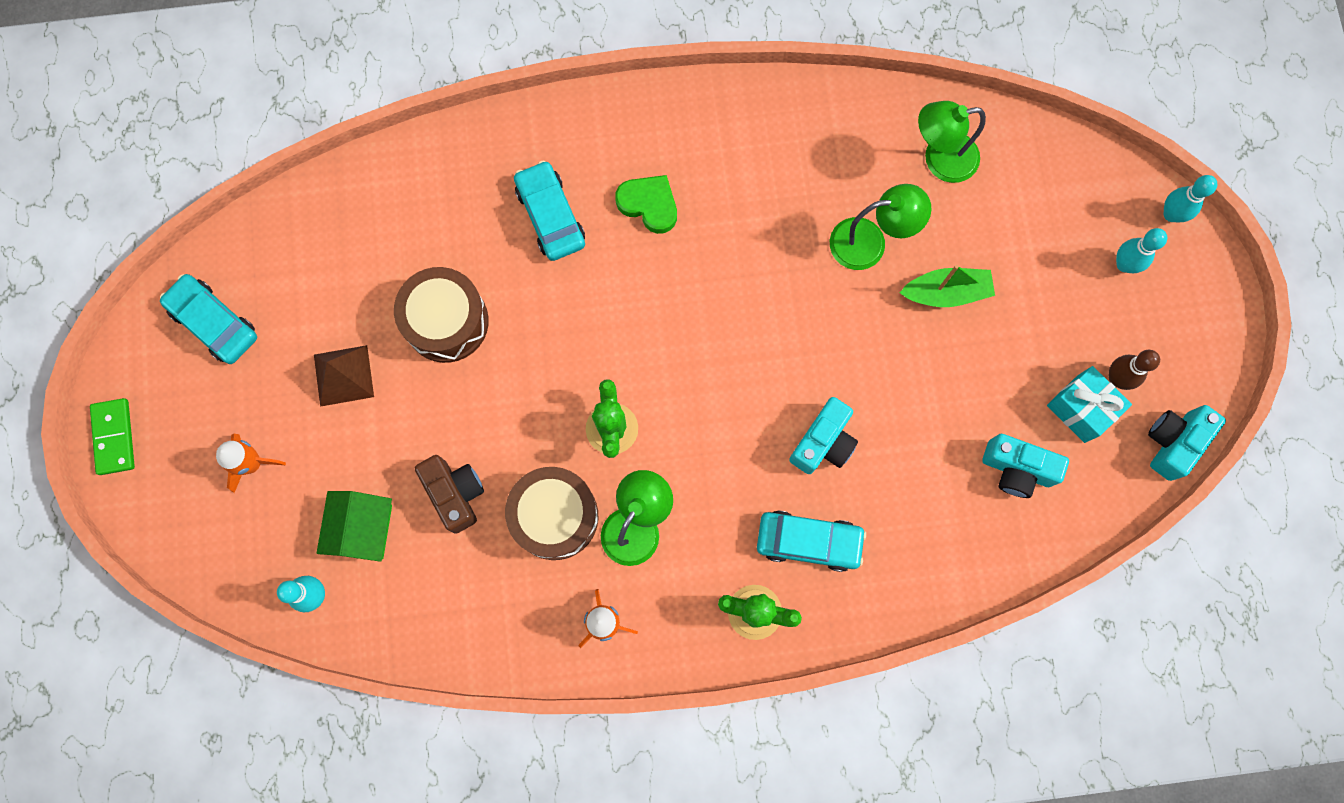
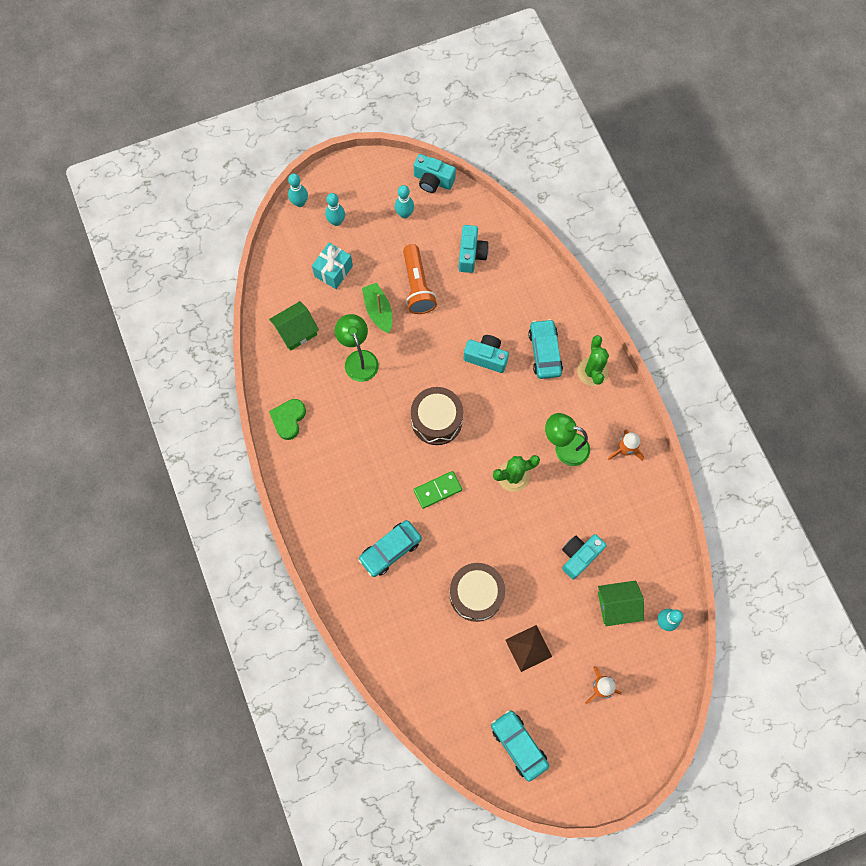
camera: 105 degrees left, 5 degrees down
(114, 437) = (611, 784): green domino -> green domino (437, 490)
(214, 322) = (519, 745): turquoise car -> turquoise car turned 120 degrees clockwise
(455, 493) = (579, 556): brown camera -> turquoise camera
(555, 516) = (574, 494): brown drum -> brown drum (436, 420)
(649, 205) = (367, 492): green heart -> green heart (288, 419)
(939, 159) = (296, 331): green lamp -> green house
(977, 365) = (417, 286): none -> orange flashlight
(1081, 409) = (427, 229): turquoise gift -> turquoise gift (333, 271)
(1117, 378) = (404, 214): brown bowling pin -> turquoise bowling pin

